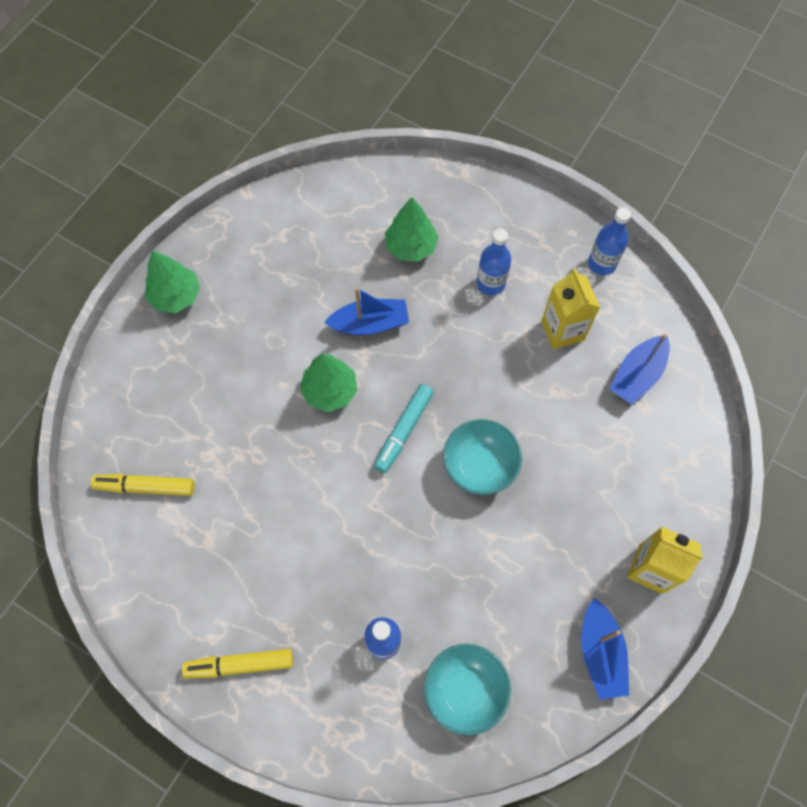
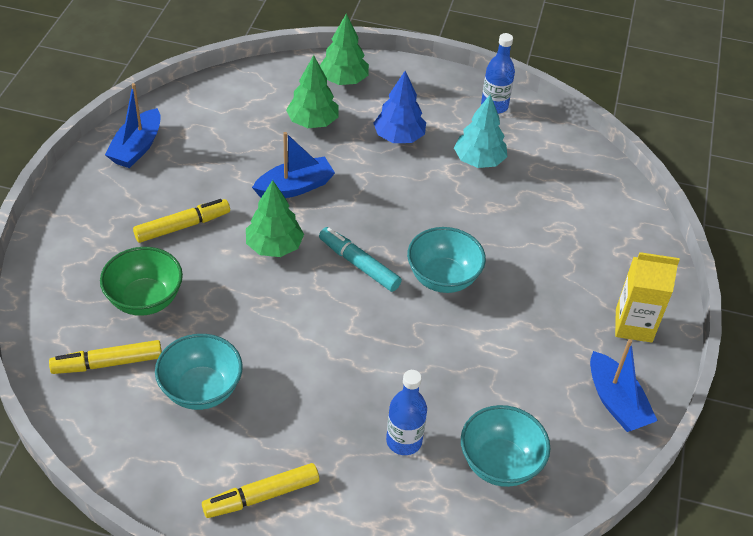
camera: 20 degrees left, 20 degrees down
(176, 296) = (89, 199): green tree -> green tree (343, 80)
(196, 424) = (145, 299): none -> green bowl
(219, 537) = (201, 390): none -> turquoise bowl
(252, 347) = (182, 226): none -> yellow marker
(403, 430) = (359, 264): turquoise marker -> turquoise marker turned 120 degrees clockwise
(491, 283) = (399, 137): blue bottle -> blue tree
(562, 330) = (479, 160): yellow carton -> turquoise tree
(637, 375) = (559, 181): blue boat -> blue boat (137, 147)

